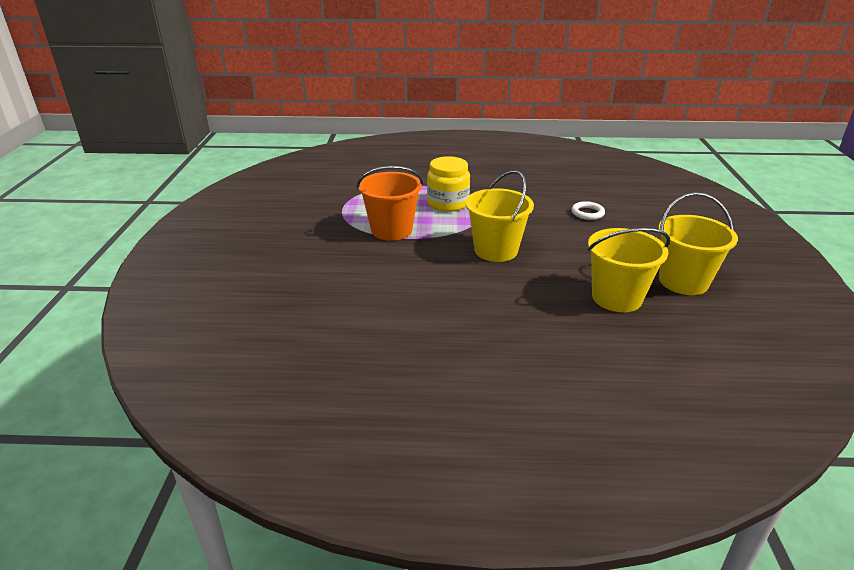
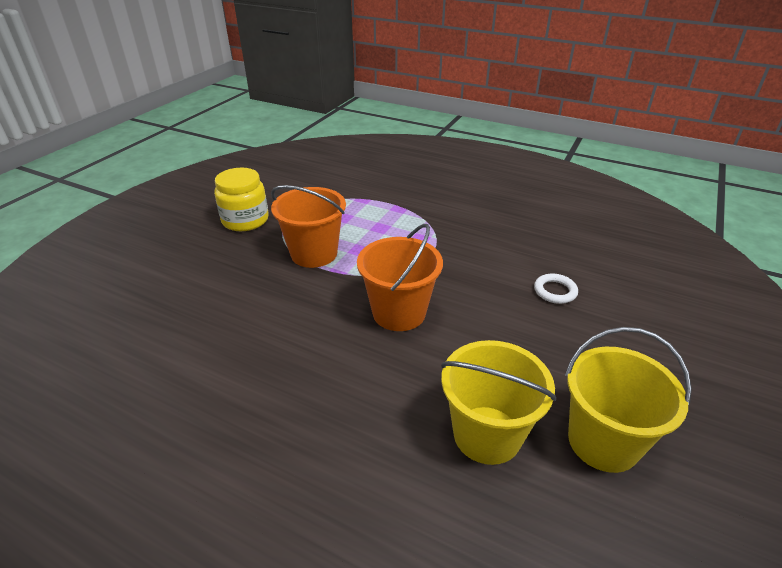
camera: 25 degrees right, 5 degrees up
(448, 203) = (401, 235): yellow jar -> yellow jar (245, 220)
(496, 250) = (399, 313): yellow bucket -> orange bucket

